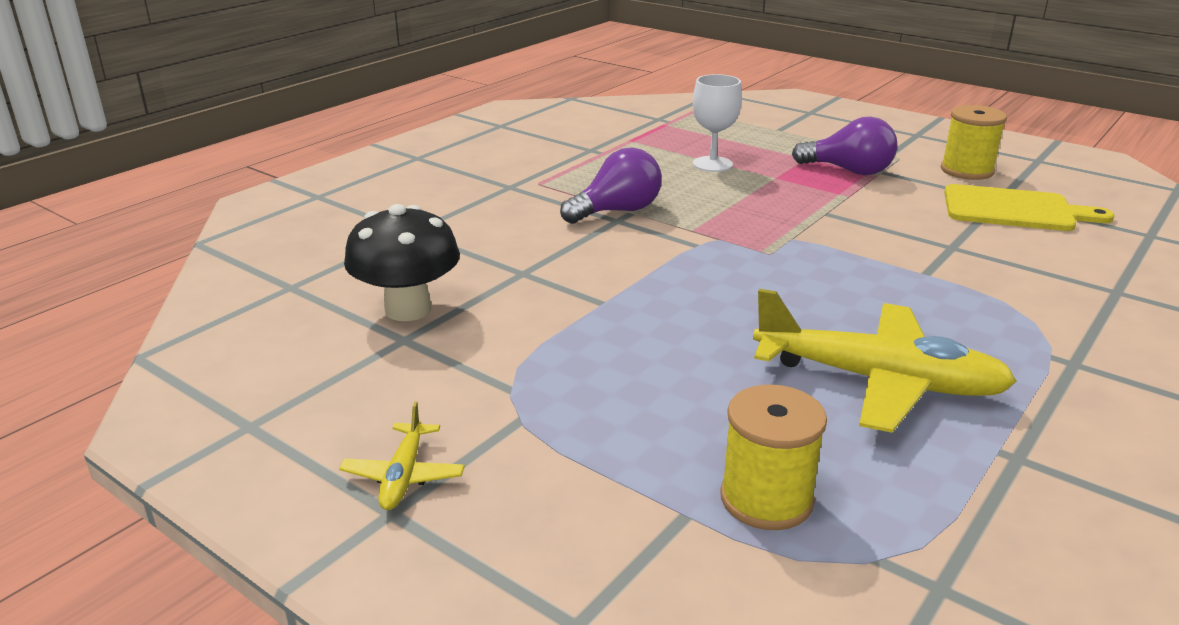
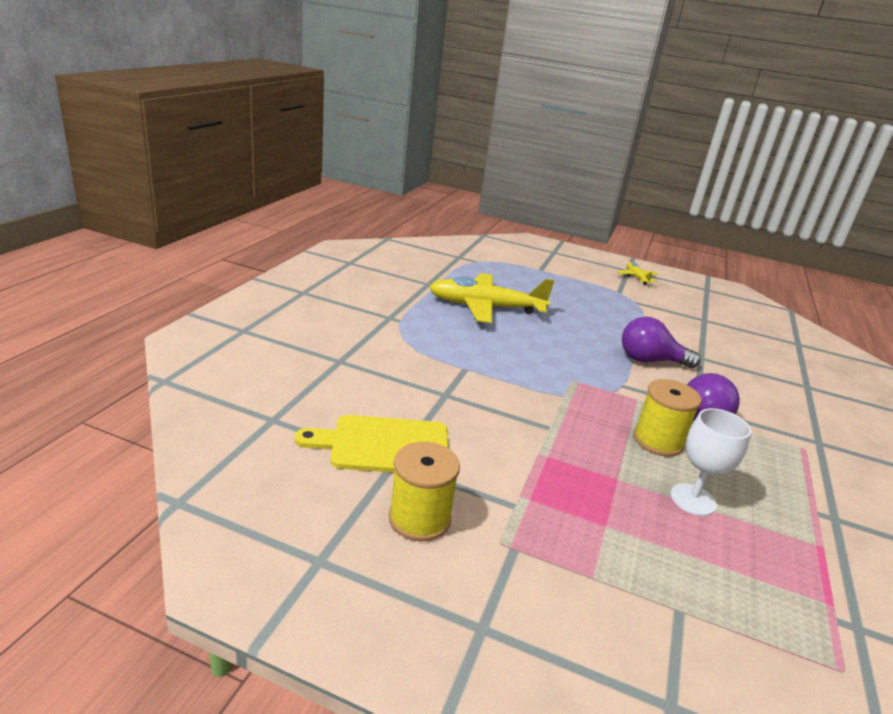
camera: 160 degrees right, 0 degrees up
(408, 309) = (725, 333): black mushroom -> none
(766, 499) = (517, 273): yellow spool -> yellow spool (657, 441)
(849, 171) = (550, 502): purple light bulb -> purple light bulb (650, 361)

